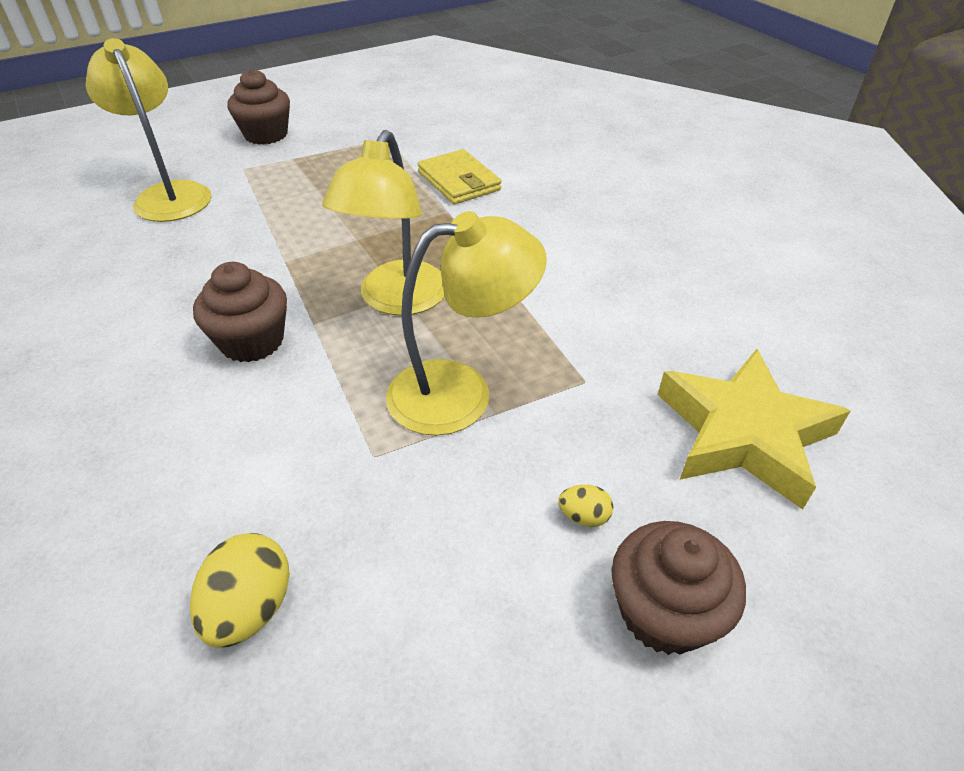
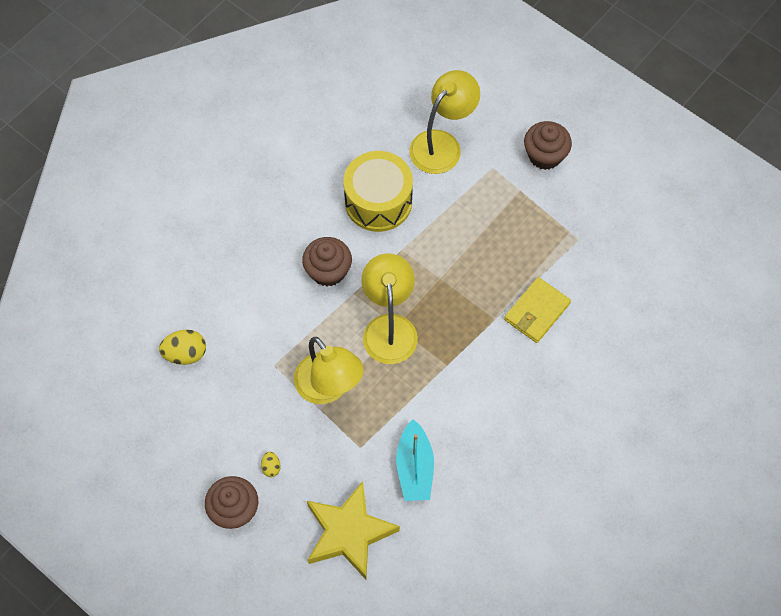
camera: 70 degrees right, 20 degrees up
(190, 264) = (378, 201): none -> yellow drum
(397, 301) = (389, 327): yellow lamp -> yellow lamp turned 90 degrees clockwise
(641, 330) = (414, 468): none -> turquoise boat

